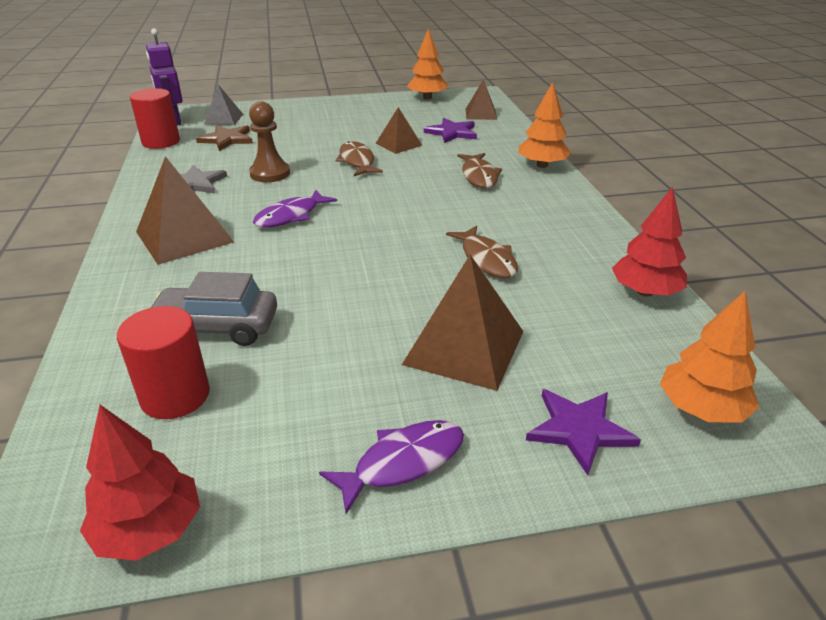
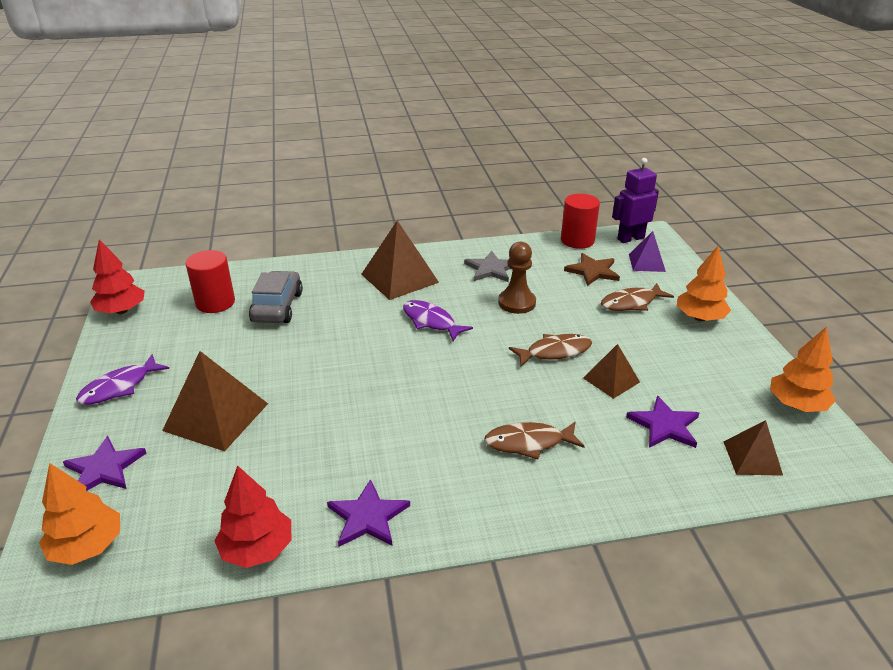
camera: 90 degrees right, 0 degrees up
(224, 119) = (647, 263): grey pyramid -> purple pyramid
(403, 462) = (119, 387): purple fish -> purple fish turned 75 degrees clockwise
(486, 259) = (340, 437): brown fish -> brown fish (631, 303)
(542, 165) = (572, 505): orange tree -> orange tree (700, 318)
(584, 240) = (368, 517): none -> purple star

